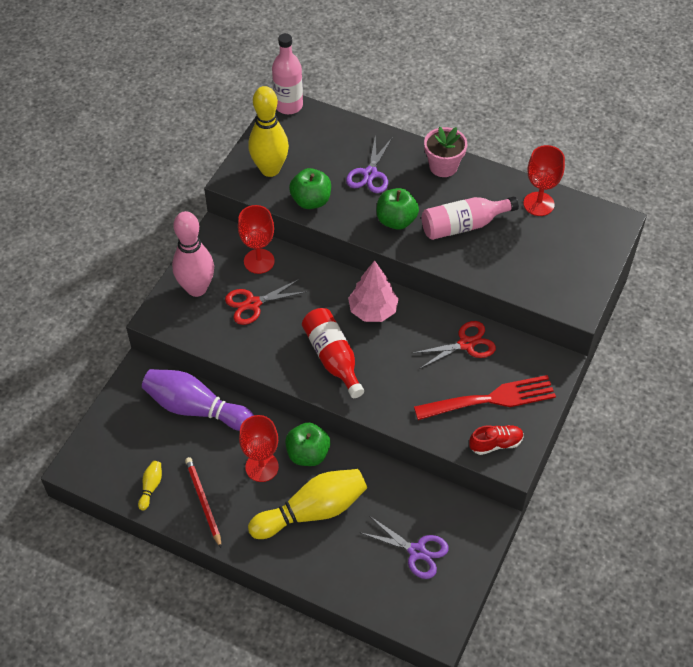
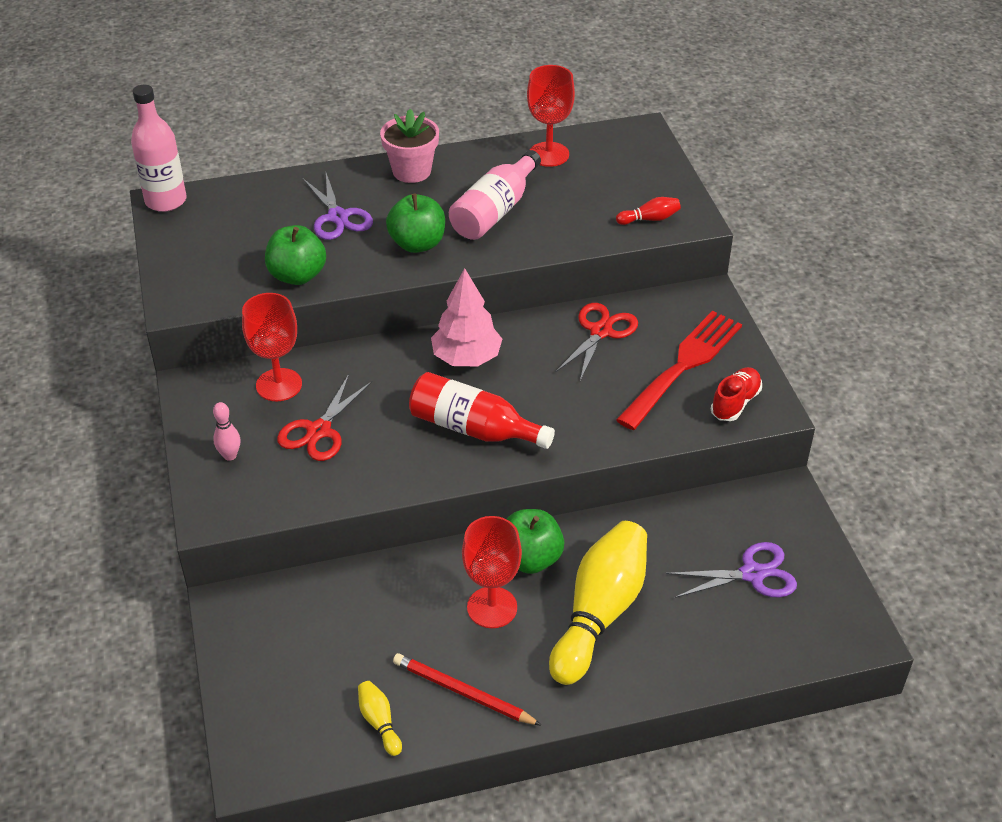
camera: 40 degrees left, 10 degrees down
(196, 288) = (230, 455): pink bowling pin -> pink bowling pin, size x0.42
(196, 408) = (345, 599): purple bowling pin -> none
(270, 169) = (212, 271): yellow bowling pin -> none
(552, 290) = (649, 219): none -> red bowling pin

